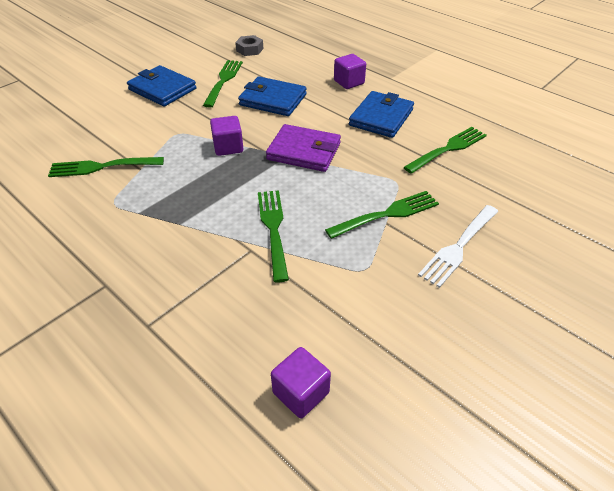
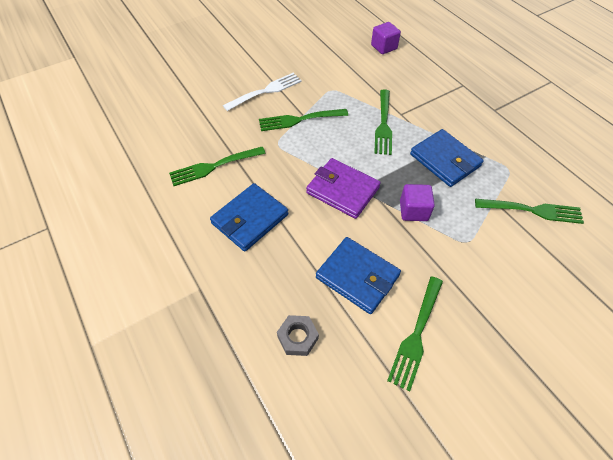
camera: 165 degrees left, 10 degrees up
(162, 89) = (498, 334): blue wallet -> blue wallet (445, 160)
(249, 49) = (371, 422): grey nut -> grey nut (298, 337)
(349, 82) = (255, 291): purple cube -> none

